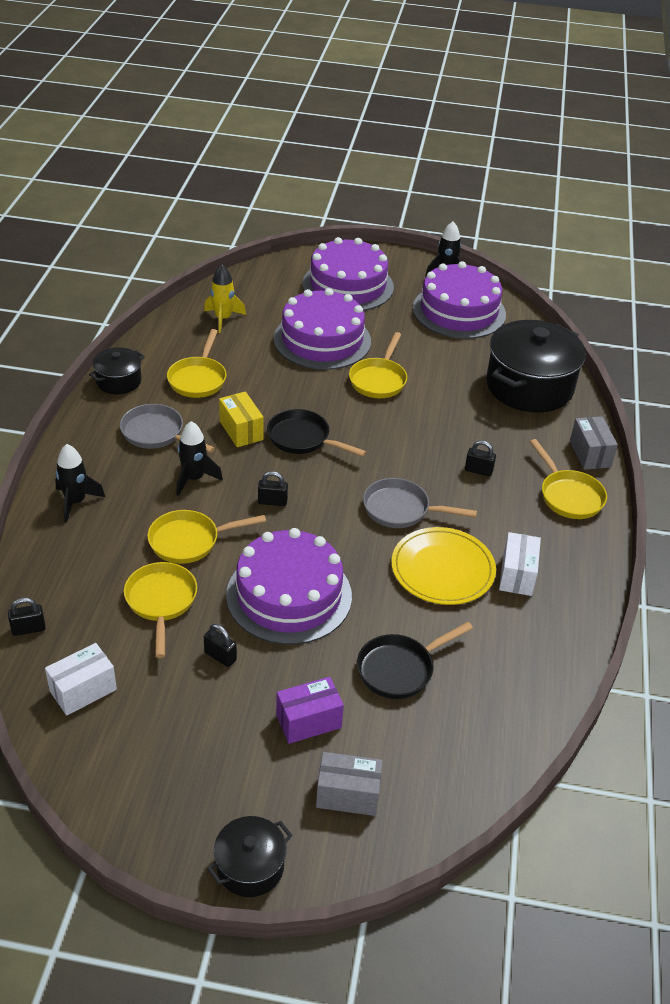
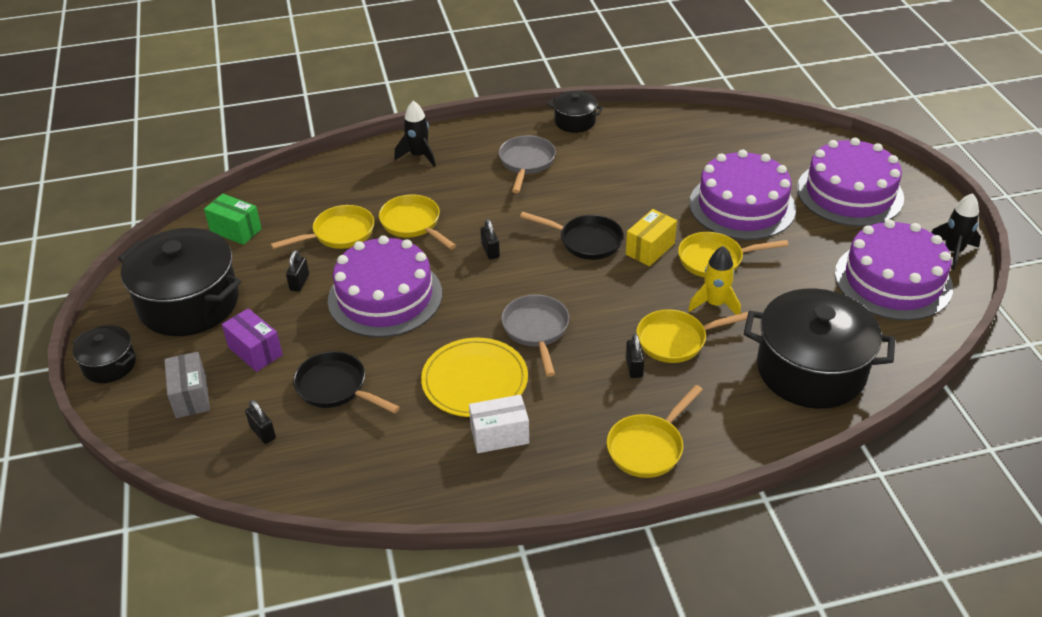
camera: 70 degrees right, 0 degrees up
(28, 629) = (280, 185): black padlock -> black padlock (263, 433)
(83, 690) = (236, 230): white box -> green box
(188, 764) = (189, 303): none -> black pot
(194, 478) = (487, 200): black rocket -> none
(198, 379) = (615, 158): yellow pan -> yellow pan (676, 340)
(223, 319) = (713, 141): yellow rocket -> yellow rocket (715, 304)
(241, 430) = (567, 203): yellow box -> yellow box (650, 249)
(303, 439) = (586, 241): black pan -> black pan turned 105 degrees clockwise
(590, 454) = (734, 449): grey box -> none

